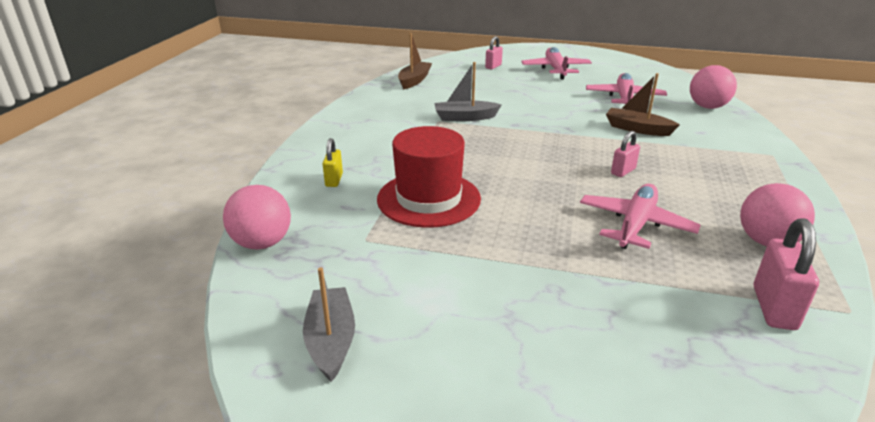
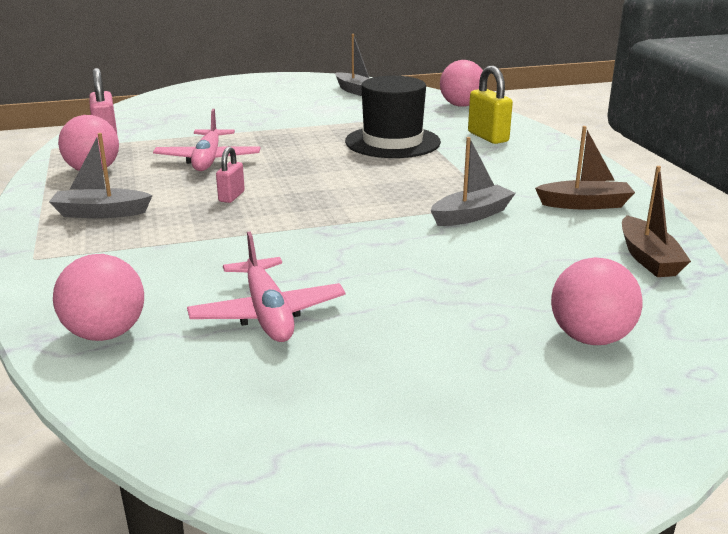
camera: 150 degrees right, 5 degrees down
(334, 180) = (488, 137): yellow padlock -> yellow padlock, size x1.66
(429, 199) = (392, 142): red hat -> black hat
(493, 66) = (590, 338): pink padlock -> pink ball
(556, 69) = (457, 368): pink plane -> none
(637, 129) = (227, 254): brown boat -> brown boat (584, 204)
(736, 181) = (101, 213): none -> grey boat

